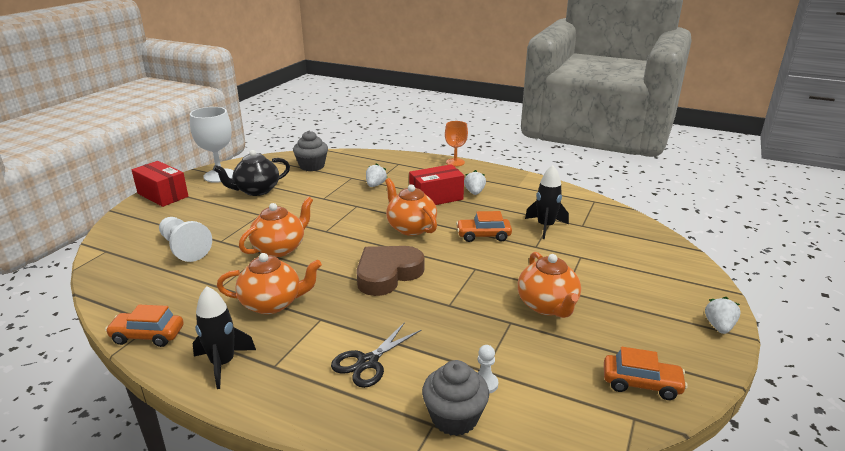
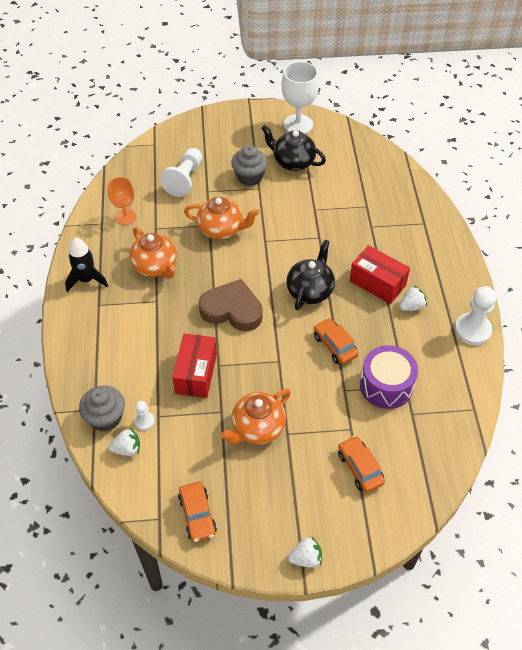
camera: 60 degrees right, 25 degrees up
(147, 336) = (89, 229): orange car -> orange car (360, 468)
(162, 195) = (242, 116): red box -> red box (196, 373)
(312, 166) = (364, 168): grey cupcake -> grey cupcake (249, 177)
(368, 362) = (129, 349): black scissors -> none
(375, 185) = (366, 230): white strawberry -> white strawberry (127, 449)
(410, 228) = (310, 291): orange teapot -> black teapot
(455, 162) = (466, 264): orange goblet -> orange goblet (125, 217)
(519, 179) = (472, 330): none -> white pawn
(545, 227) = (386, 385): black rocket -> purple drum

